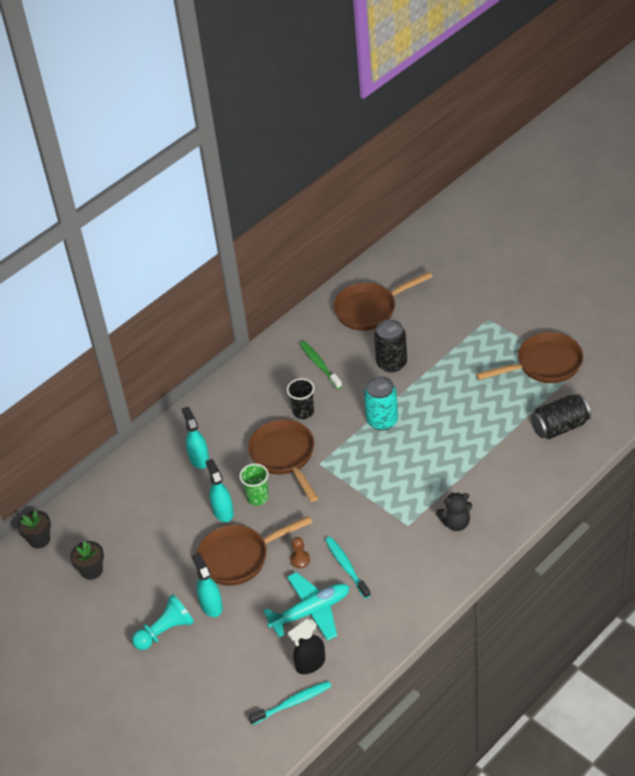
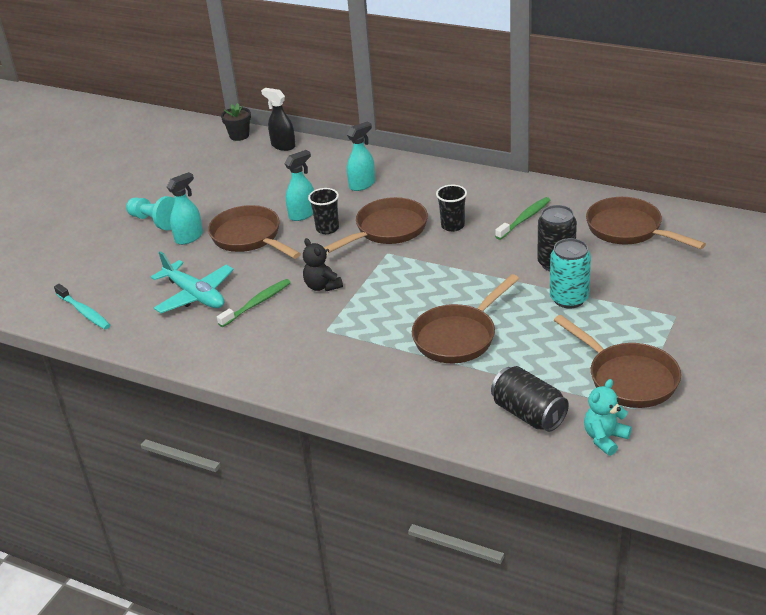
camera: 70 degrees right, 10 degrees down
(91, 570) = (213, 168): black flower pot -> none
(257, 497) = (327, 228): green cup -> black cup
(300, 560) = (257, 273): brown pawn -> none
(310, 664) = (131, 311): black spray bottle -> black spray bottle (283, 145)
(346, 567) = (257, 303): turquoise toothbrush -> green toothbrush
(382, 420) = (467, 277): turquoise can -> turquoise can (569, 299)
(455, 444) = (458, 336): none -> brown pan
(455, 523) = (341, 363): black teddy bear -> black teddy bear (322, 286)
(599, 395) = (605, 438): none -> turquoise teddy bear

